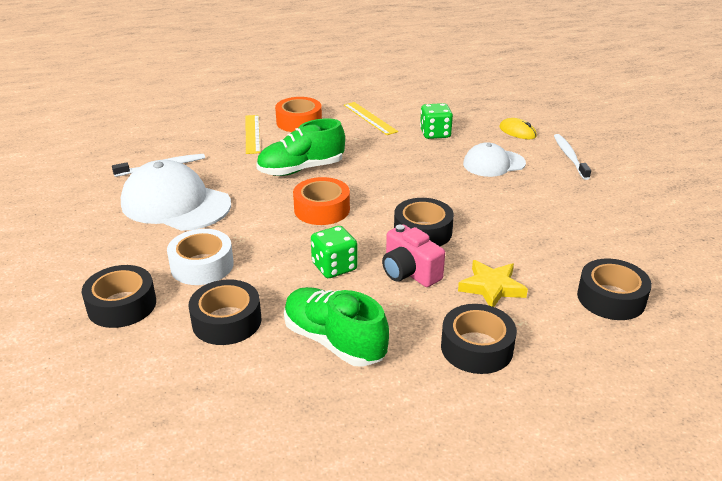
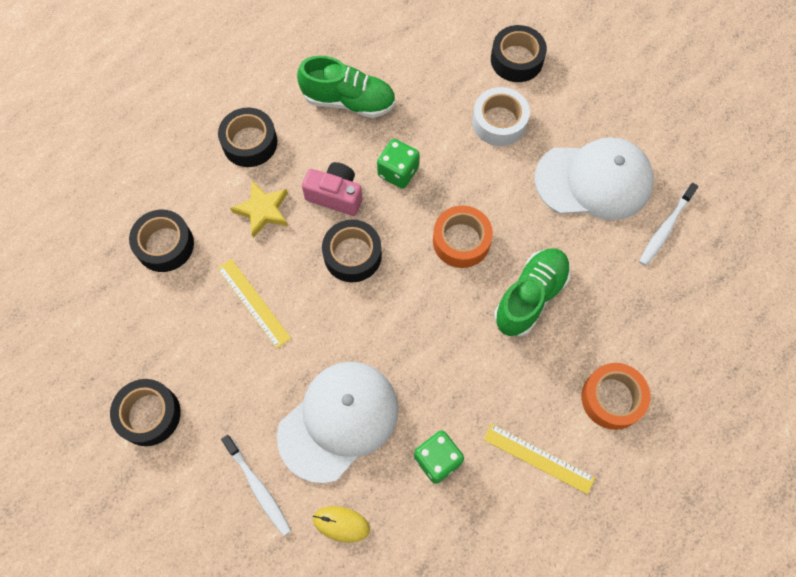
camera: 150 degrees right, 35 degrees up
(227, 321) = (433, 82): black tape -> black tape (149, 414)
(252, 134) = (639, 341): yellow ruler -> yellow ruler (253, 303)
(493, 164) = (339, 421): white cap -> white cap, size x1.67

